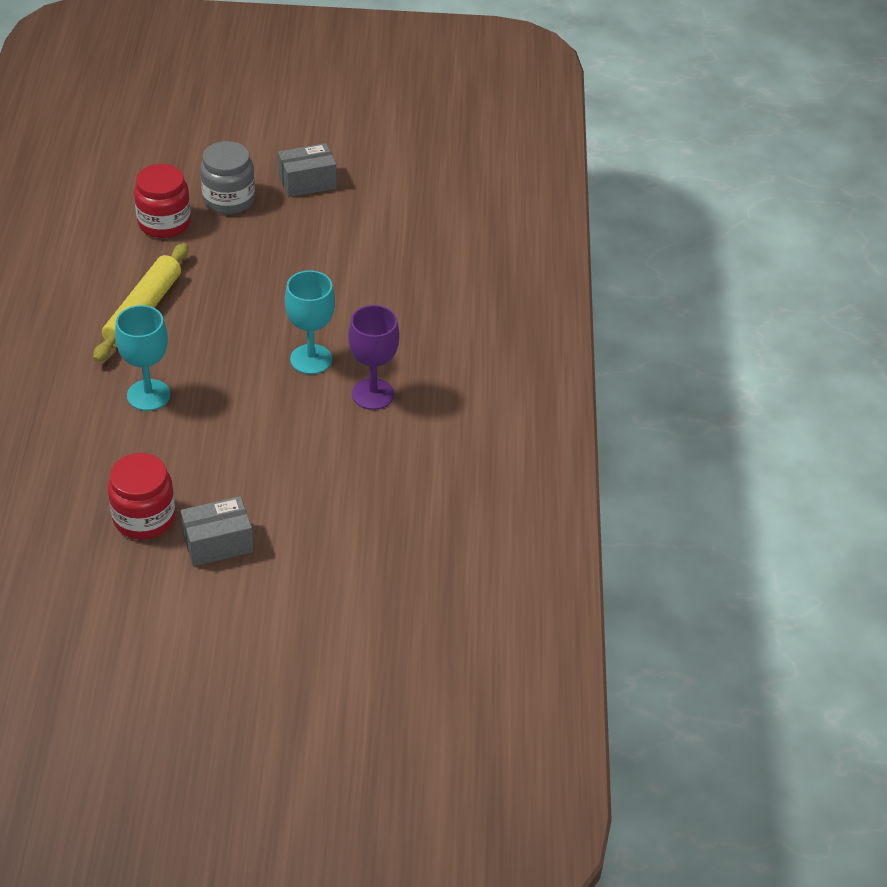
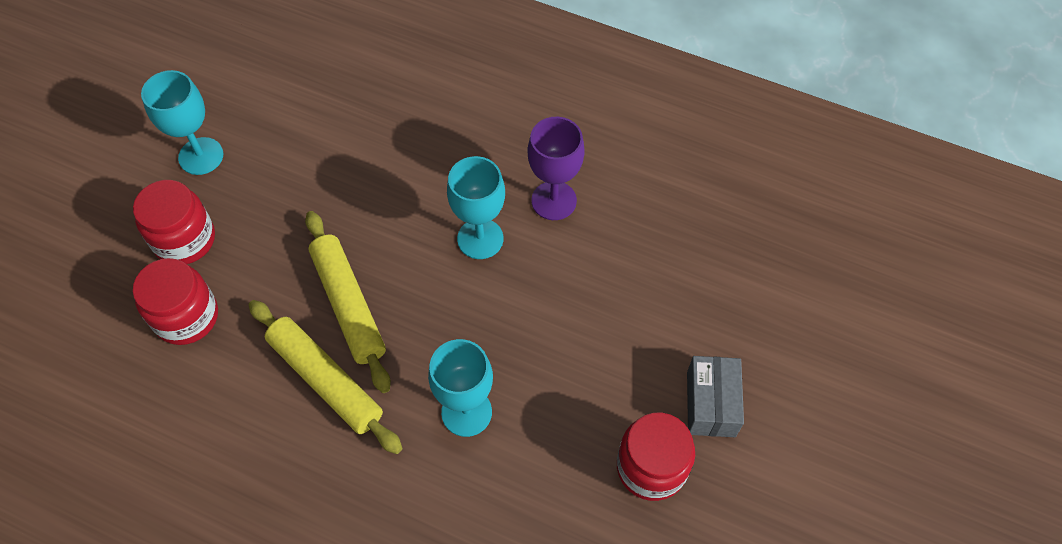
camera: 65 degrees left, 15 degrees up
(213, 302) = (348, 304): none -> yellow rolling pin
(229, 200) = (184, 239): grey jar -> red jar
(307, 182) = (201, 156): grey box -> turquoise goblet

